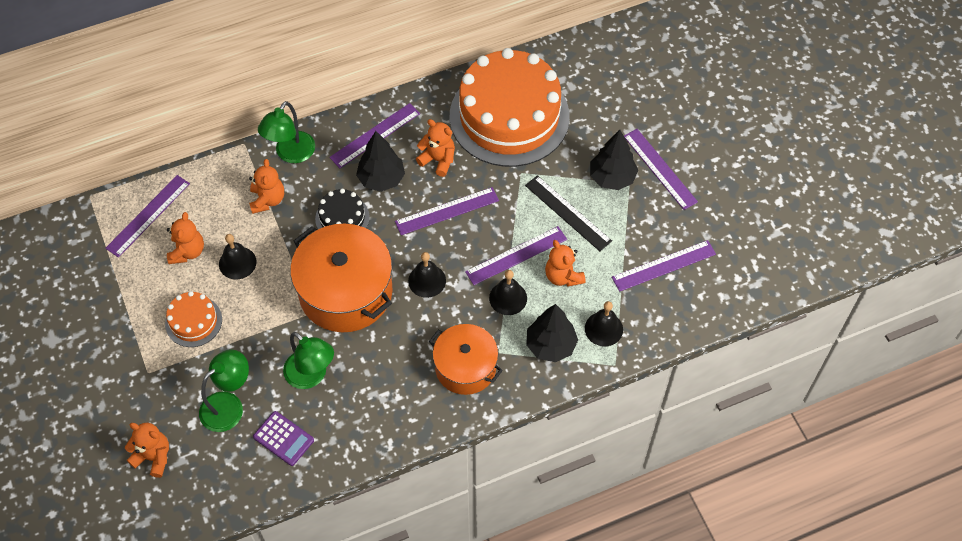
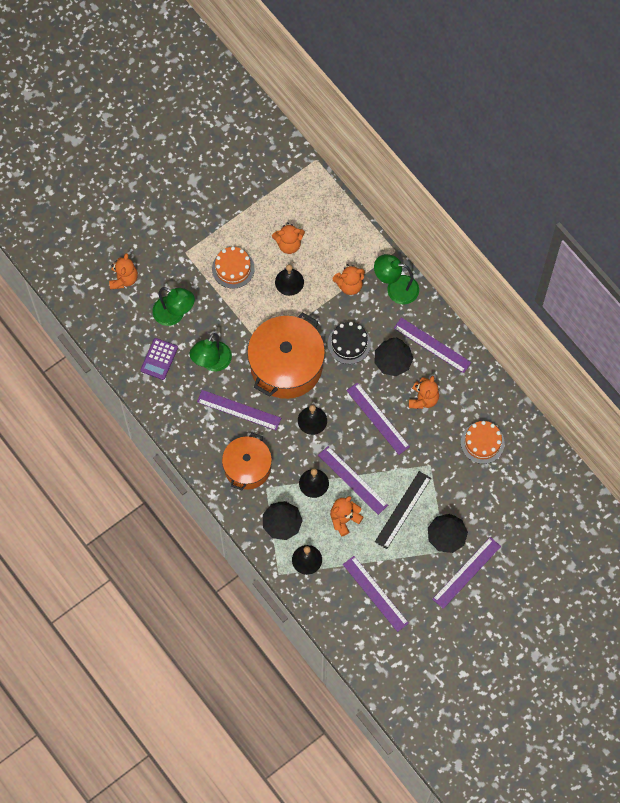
camera: 75 degrees right, 10 degrees up
(148, 215) = (311, 206): purple ruler -> purple ruler (239, 410)
(509, 116) = (482, 442): orange cake -> orange cake, size x0.43

